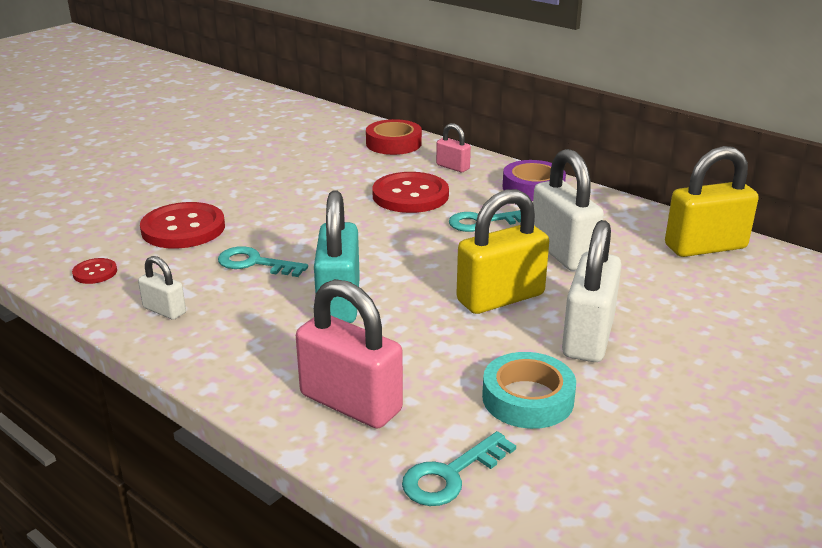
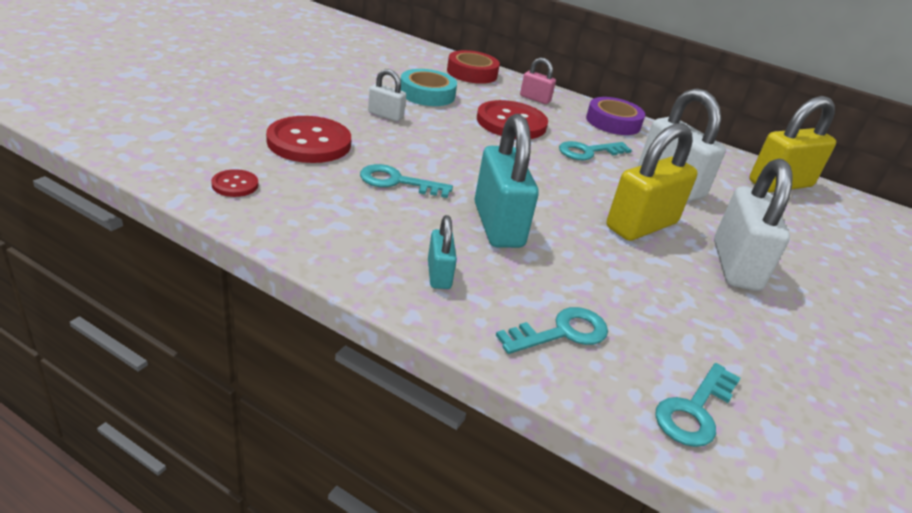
camera: 15 degrees left, 5 degrees up
(164, 310) = (327, 229): white padlock -> white padlock (385, 115)
(253, 350) = (439, 274): none -> turquoise padlock
(351, 403) = (561, 332): pink padlock -> turquoise key
(527, 398) = (719, 327): turquoise tape -> turquoise tape (427, 94)

